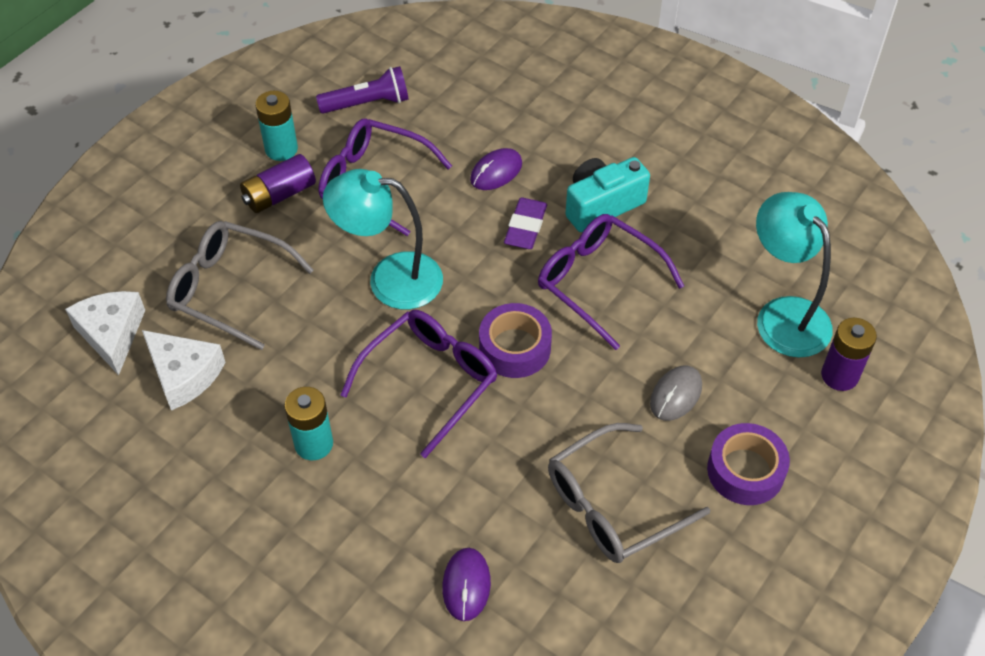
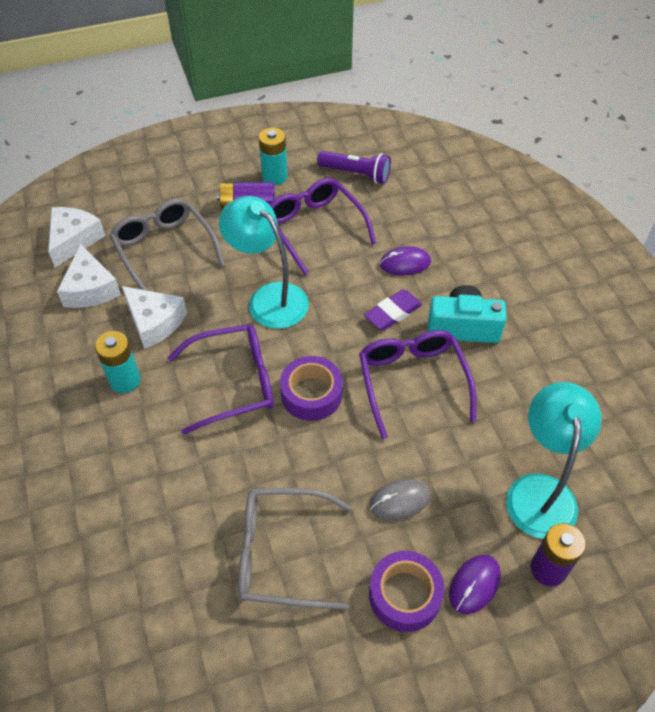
camera: 35 degrees right, 0 degrees up
(290, 369) = (154, 322): none -> white cheese
(466, 585) = (132, 543): purple mouse -> purple mouse (474, 585)

